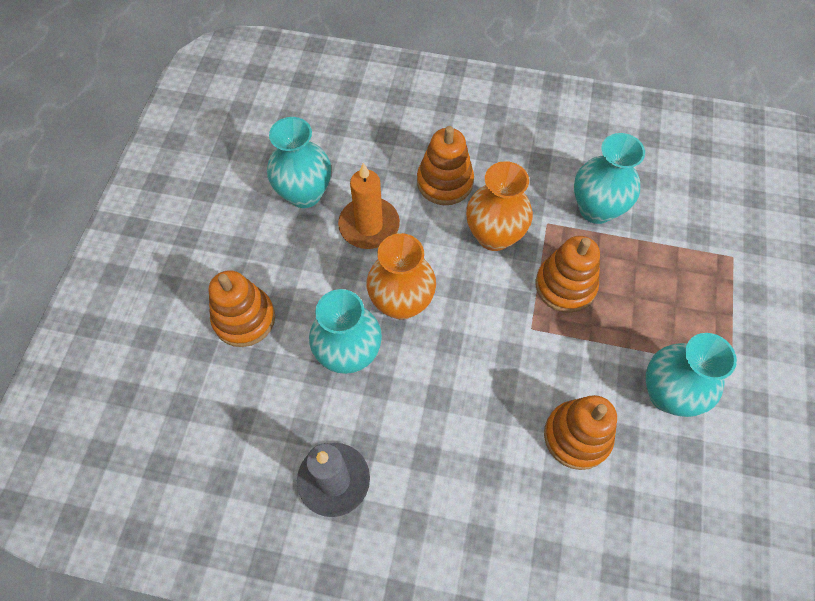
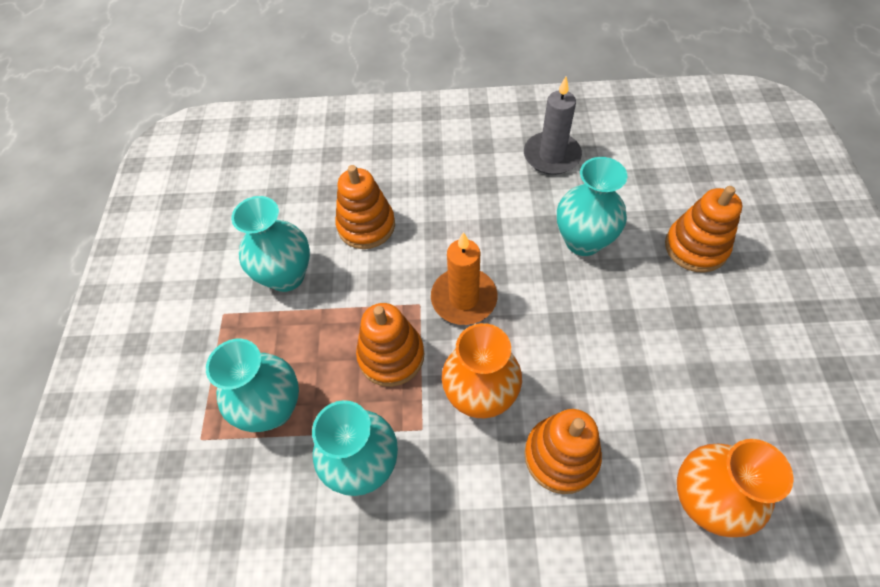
camera: 170 degrees right, 5 degrees down
(304, 194) = (721, 394): turquoise vase -> turquoise vase (273, 408)
(369, 225) = (626, 373): orange candle -> orange candle (464, 298)
(401, 303) = (554, 297): orange vase -> orange vase (704, 500)

